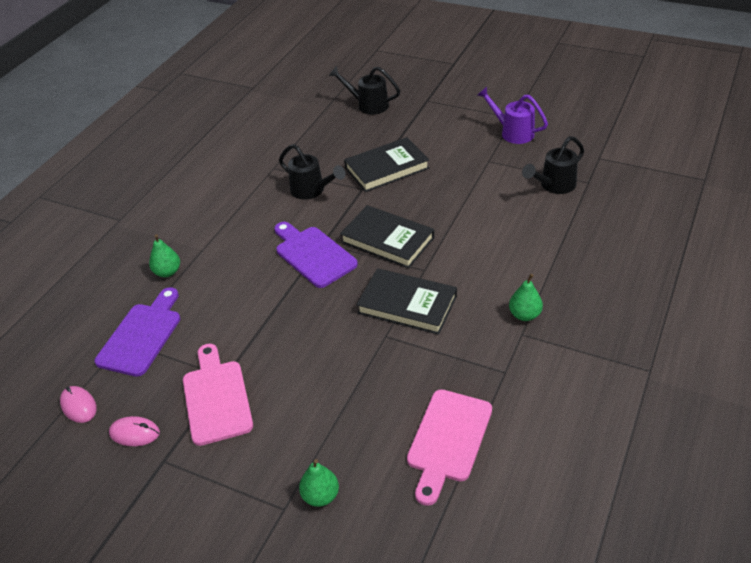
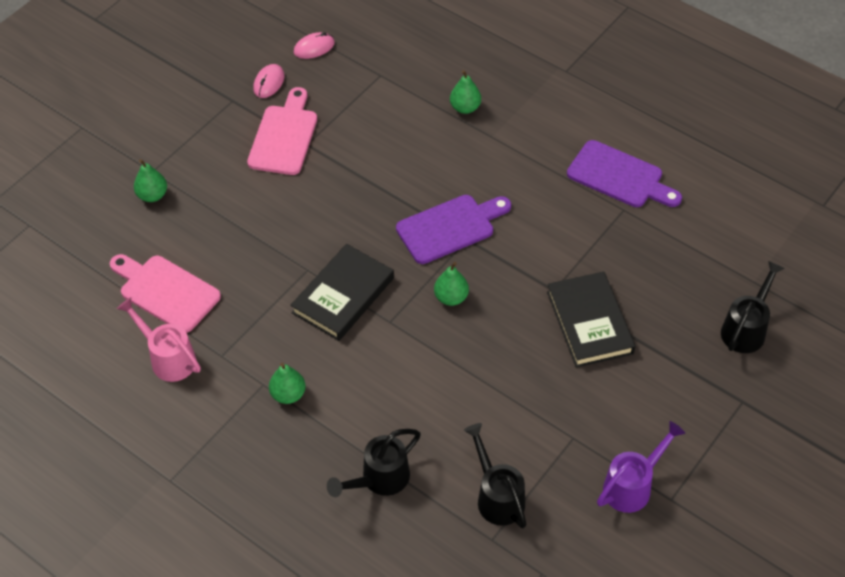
camera: 100 degrees right, 10 degrees up
(141, 335) = (382, 88): purple cutting board -> purple cutting board (619, 176)
(216, 398) = (284, 136): pink cutting board -> pink cutting board turned 75 degrees counterclockwise
(311, 190) = (566, 240): black watering can -> black watering can (380, 479)
(387, 240) = (451, 297): black book -> green pear
(526, 412) = (168, 358): none -> pink watering can

